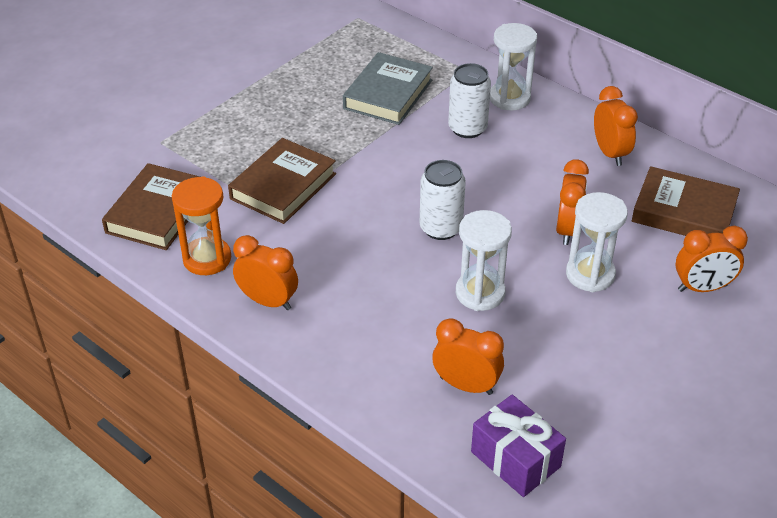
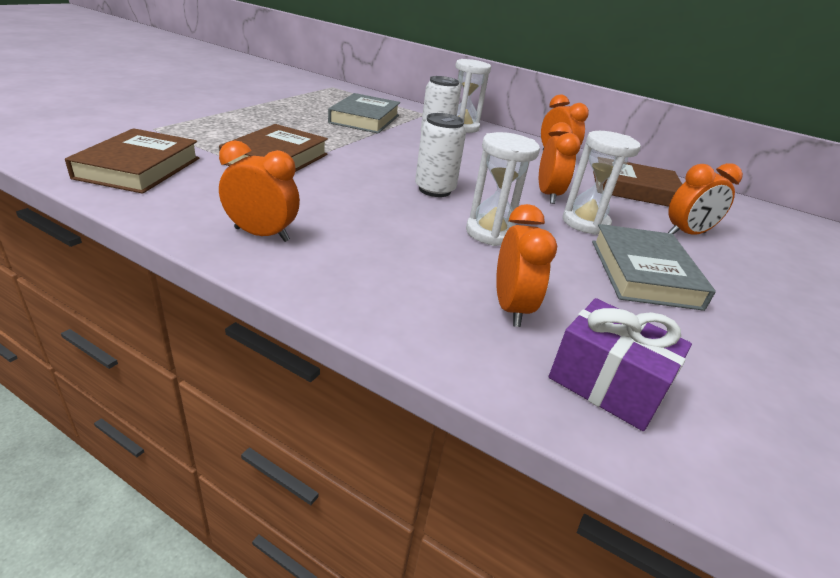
camera: 15 degrees left, 10 degrees down
(207, 259) = (191, 201): orange hourglass -> none
(466, 385) = (510, 308): orange clock -> orange clock turned 75 degrees clockwise
(615, 346) = (643, 273): none -> grey book

